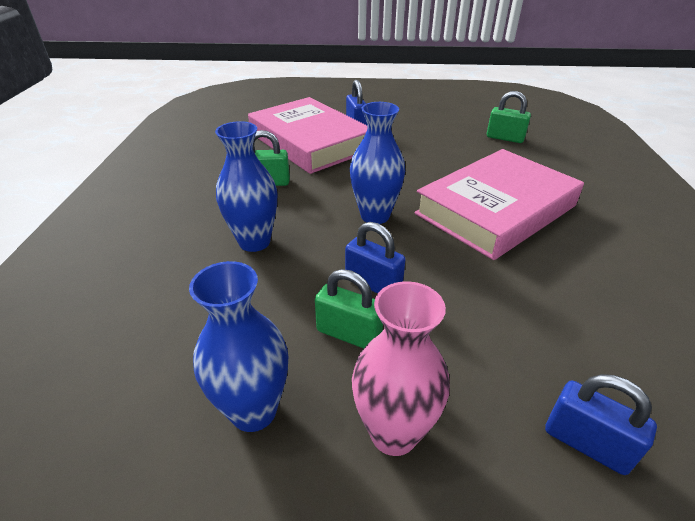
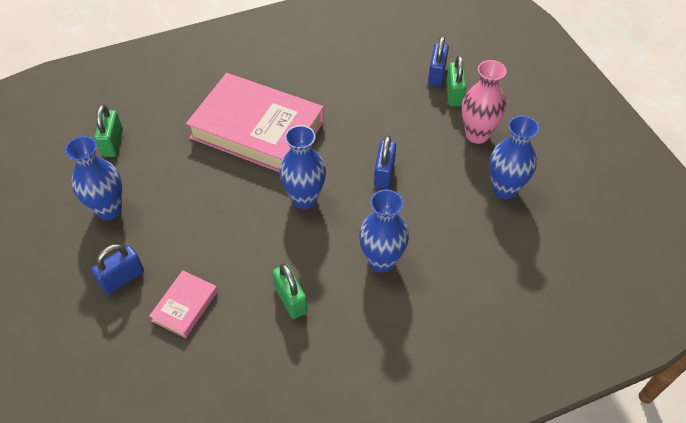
camera: 115 degrees left, 15 degrees up
(310, 142) = (185, 306): pink book -> pink book, size x0.44
(349, 334) = (432, 171): green padlock -> green padlock (454, 94)
(427, 129) = (109, 209): none -> blue vase

